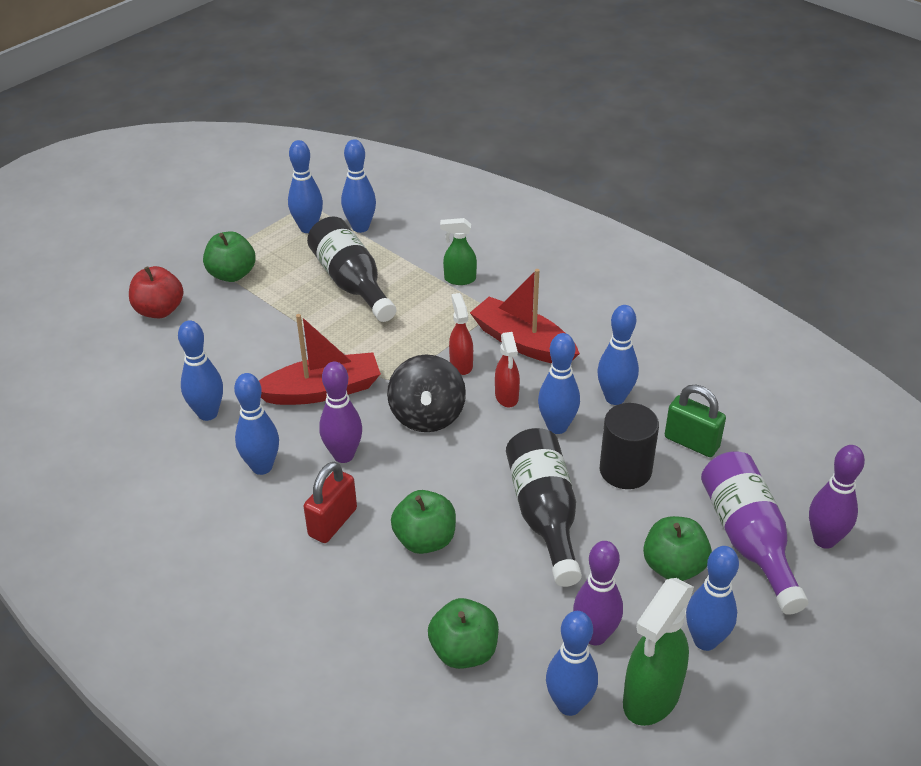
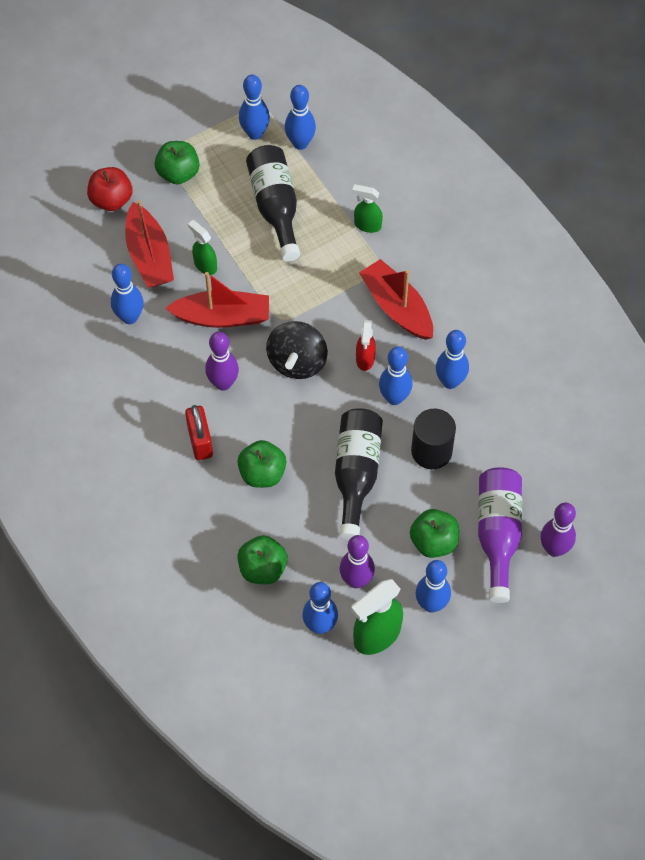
camera: 15 degrees right, 20 degrees up
(217, 351) = (149, 255): none -> red boat
(262, 467) = (160, 378): blue bowling pin -> none
(286, 347) = (205, 265): none -> green spray bottle
(332, 522) = (200, 441): red padlock -> red padlock turned 60 degrees counterclockwise
(461, 364) = (339, 317): red spray bottle -> none
(691, 442) = (493, 439): green padlock -> none

